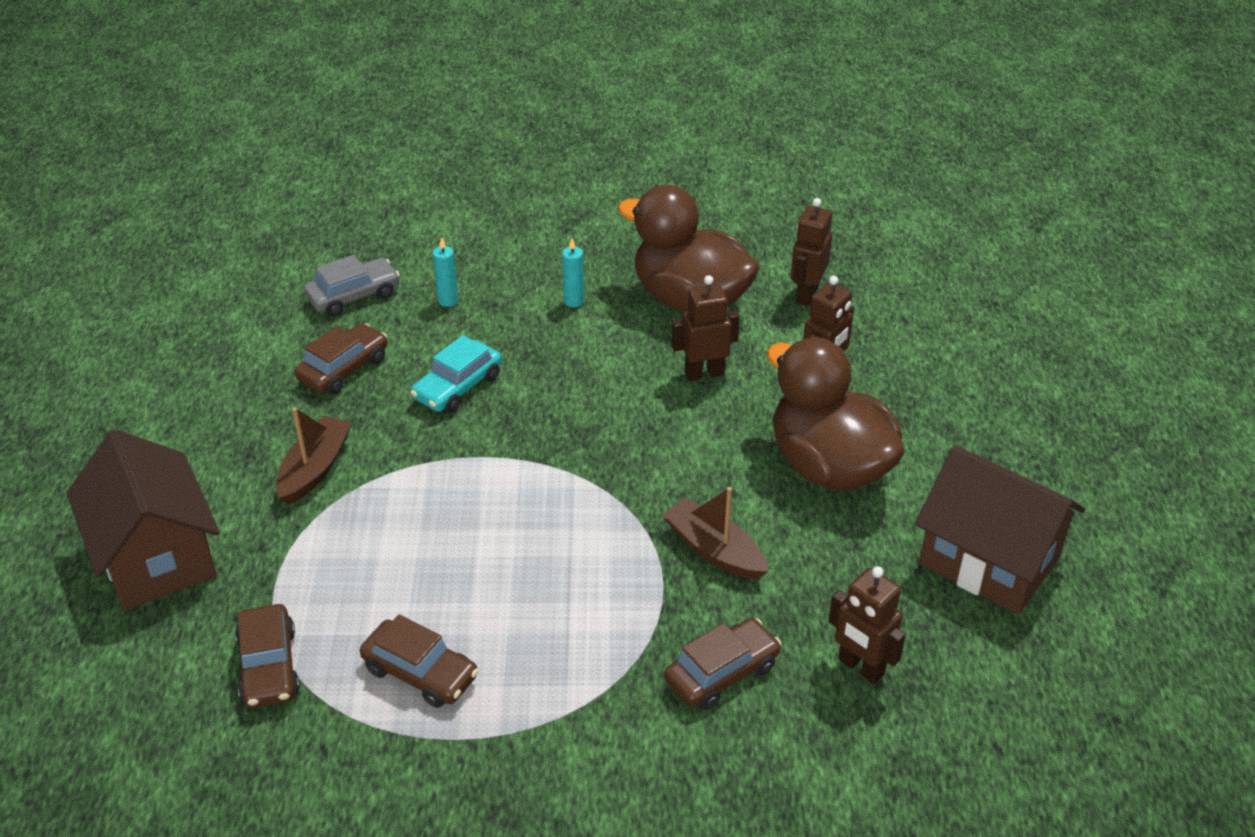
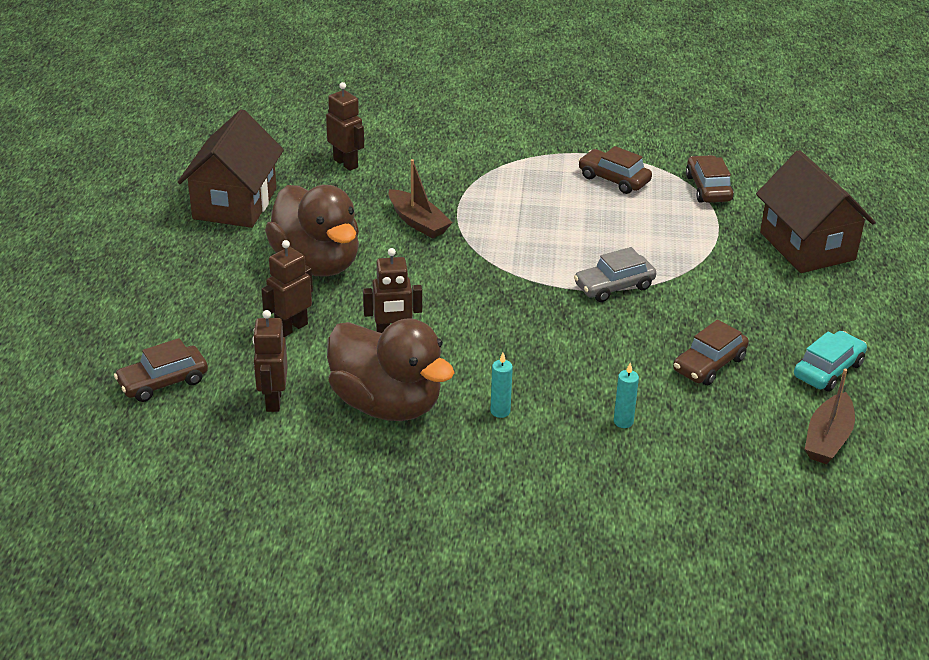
camera: 175 degrees left, 5 degrees down
(315, 469) = (711, 290): brown boat -> brown boat (828, 439)
(353, 296) = (718, 434): grey car -> grey car (614, 286)
(458, 387) = (606, 341): turquoise car -> turquoise car (828, 370)
(722, 673) = (430, 167): brown car -> brown car (163, 382)
(806, 294) = (273, 400): brown robot -> brown robot turned 150 degrees clockwise
(989, 561) = (235, 203): brown house -> brown house turned 60 degrees clockwise

